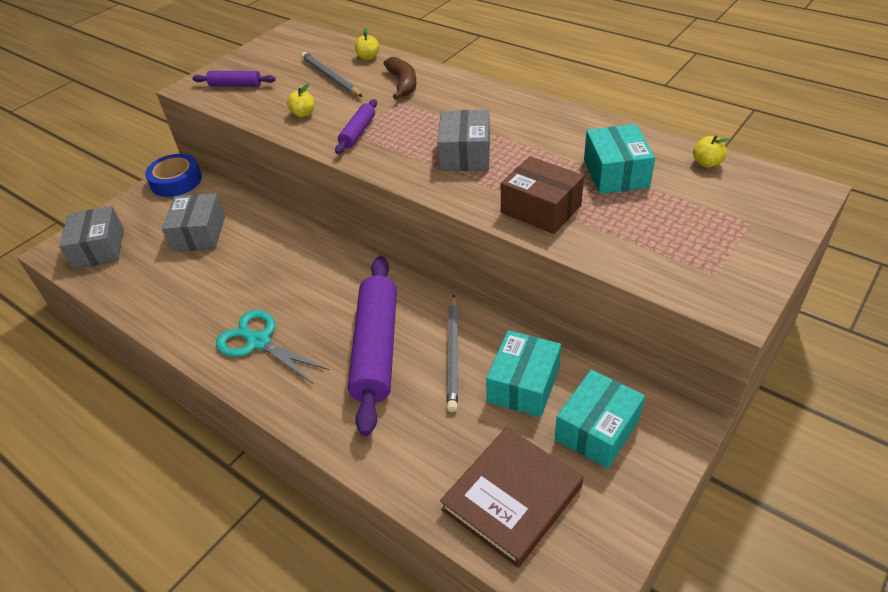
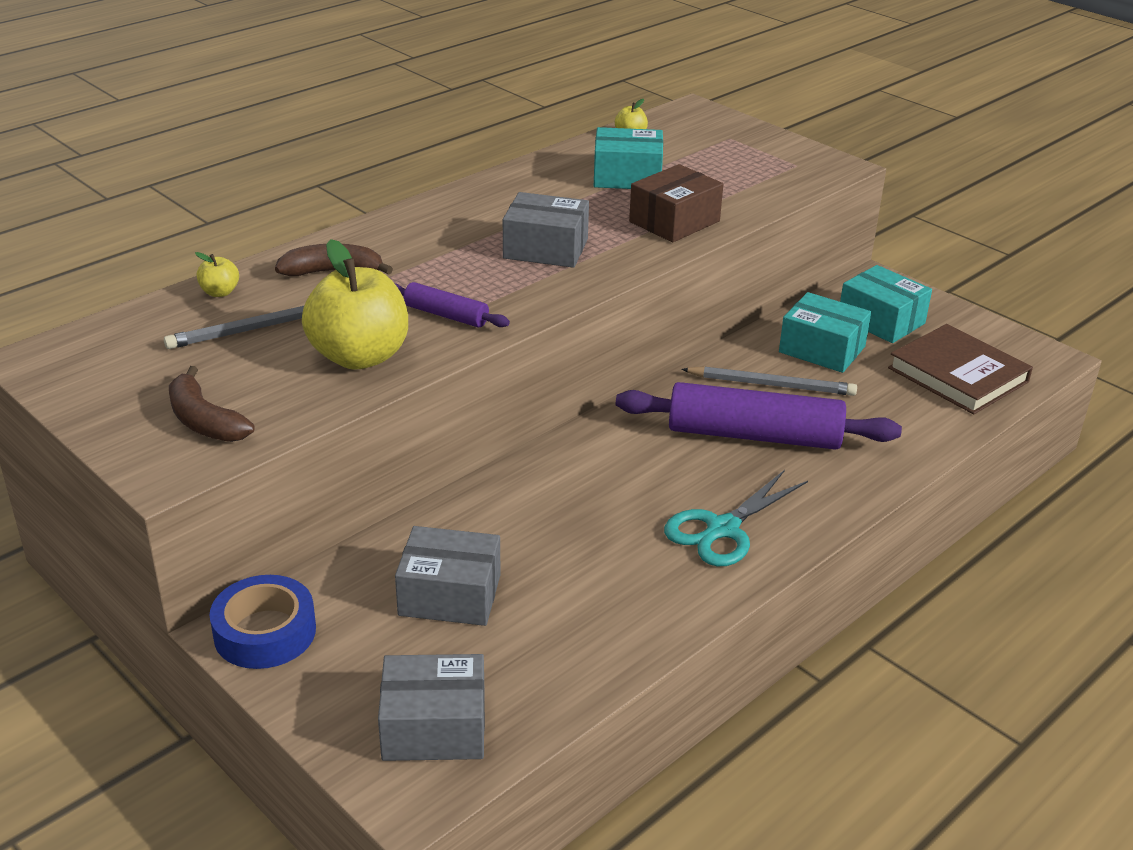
camera: 85 degrees left, 10 degrees down
(235, 85) = (204, 421): purple rolling pin -> brown banana
(303, 114) = (359, 356): yellow apple -> yellow apple, size x2.35

